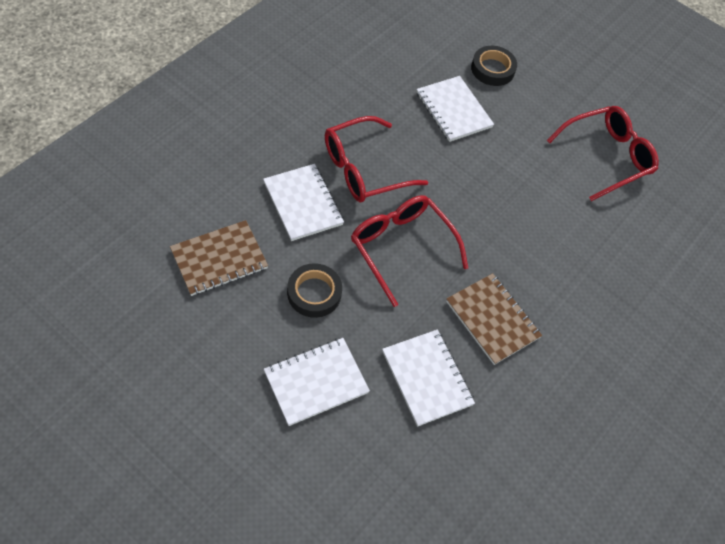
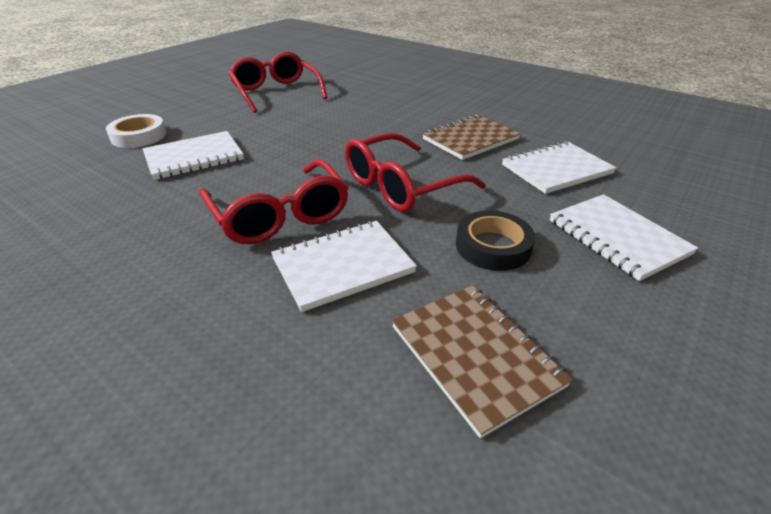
camera: 85 degrees left, 20 degrees down
(492, 69) = (139, 136): black tape -> white tape

